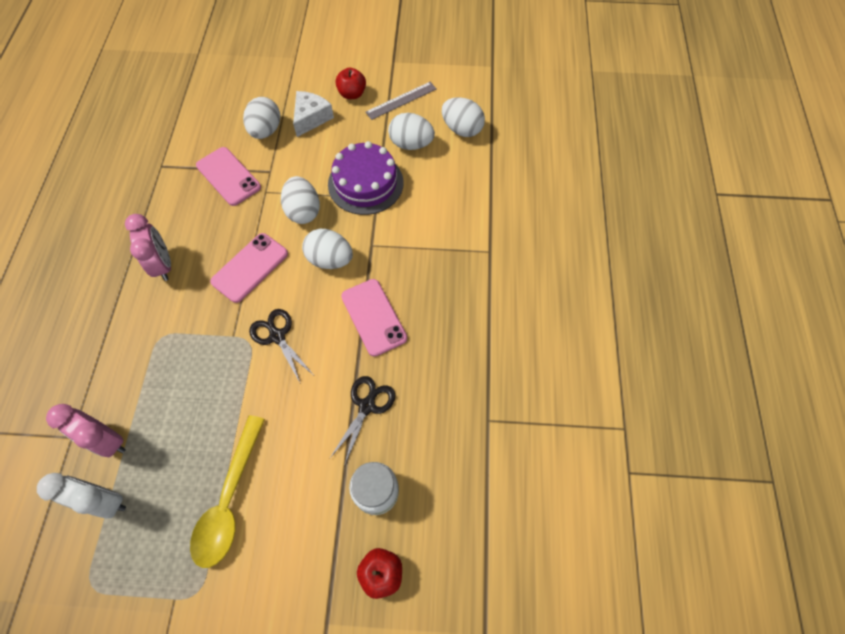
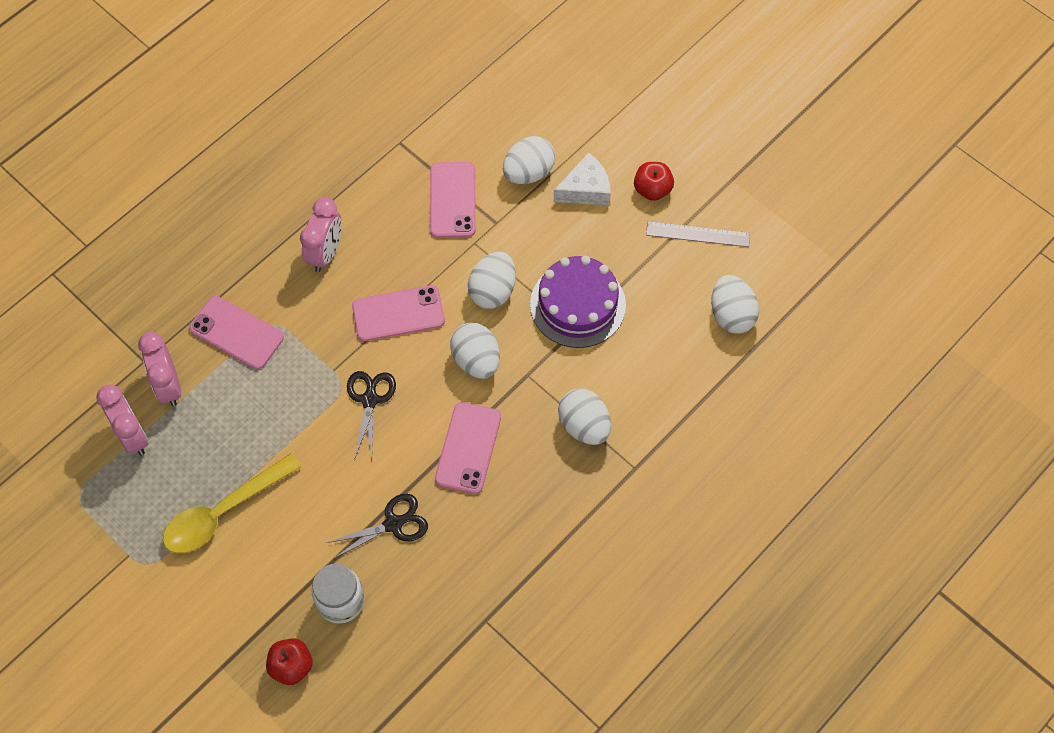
camera: 40 degrees right, 0 degrees up
(105, 501) = (132, 436): white clock -> pink clock
(135, 363) = (236, 333): none -> pink phone
(411, 144) = (662, 293): white egg -> white egg (584, 426)

